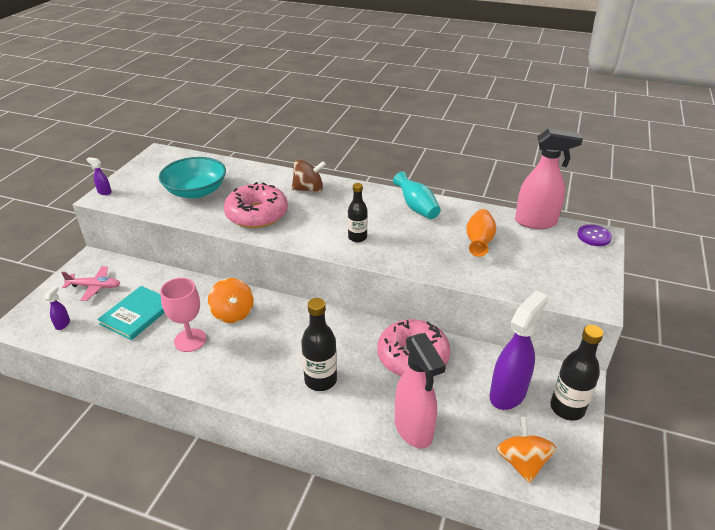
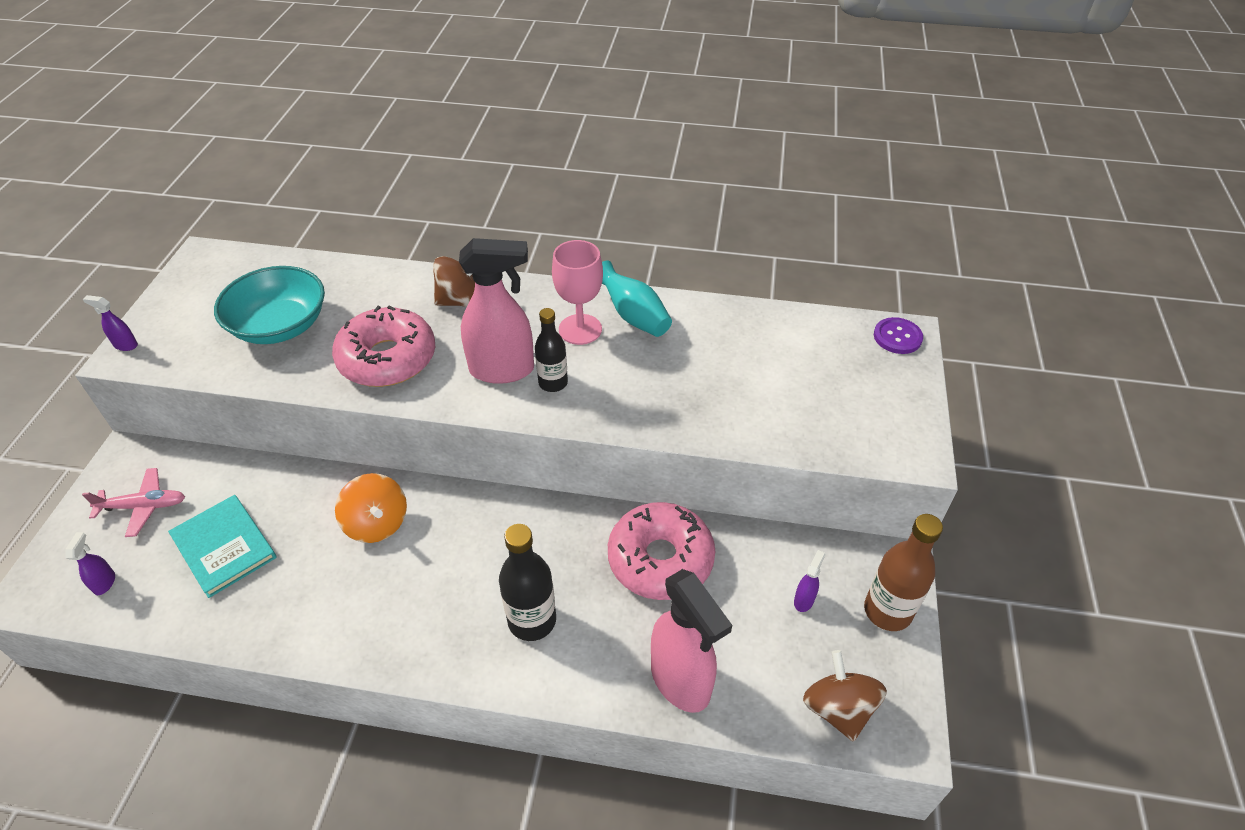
camera: 10 degrees left, 10 degrees up
(137, 314) = (224, 547): turquoise book -> turquoise book turned 60 degrees counterclockwise
(190, 340) = (319, 581): pink goblet -> pink goblet (580, 329)
(479, 242) = (735, 368): orange vase -> none
(508, 393) = (804, 600): purple spray bottle -> purple spray bottle, size x0.41
(522, 462) = (838, 708): orange spinning top -> brown spinning top
(536, 222) = (812, 322): pink spray bottle -> pink spray bottle (503, 370)
(567, 408) = (887, 611): black bottle -> brown bottle

